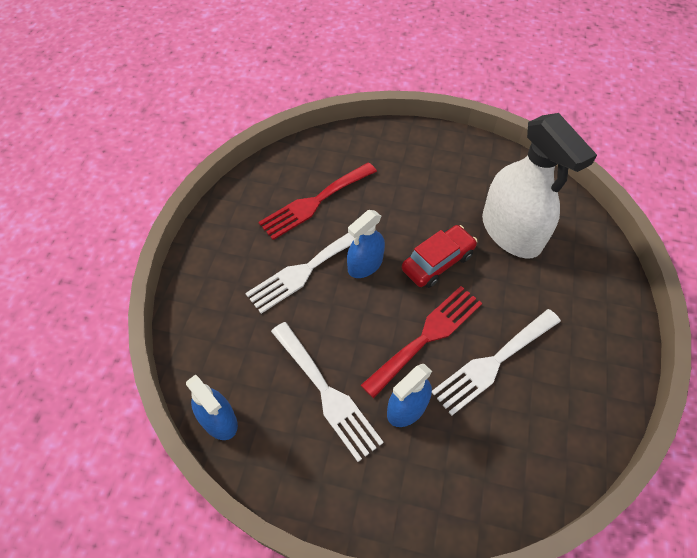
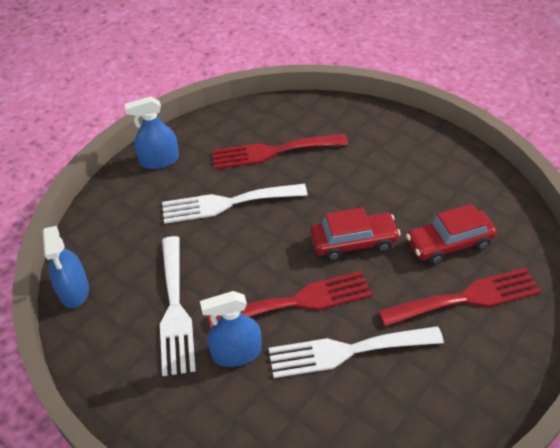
camera: 30 degrees right, 10 degrees down
(365, 264) = (282, 219): blue spray bottle -> blue spray bottle (159, 160)
(511, 232) = (449, 244): white spray bottle -> red car
(552, 274) = (466, 298): none -> red fork

